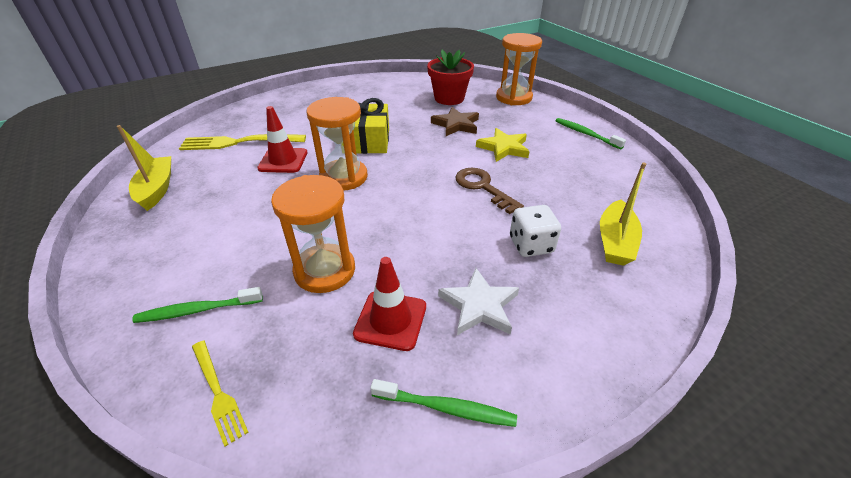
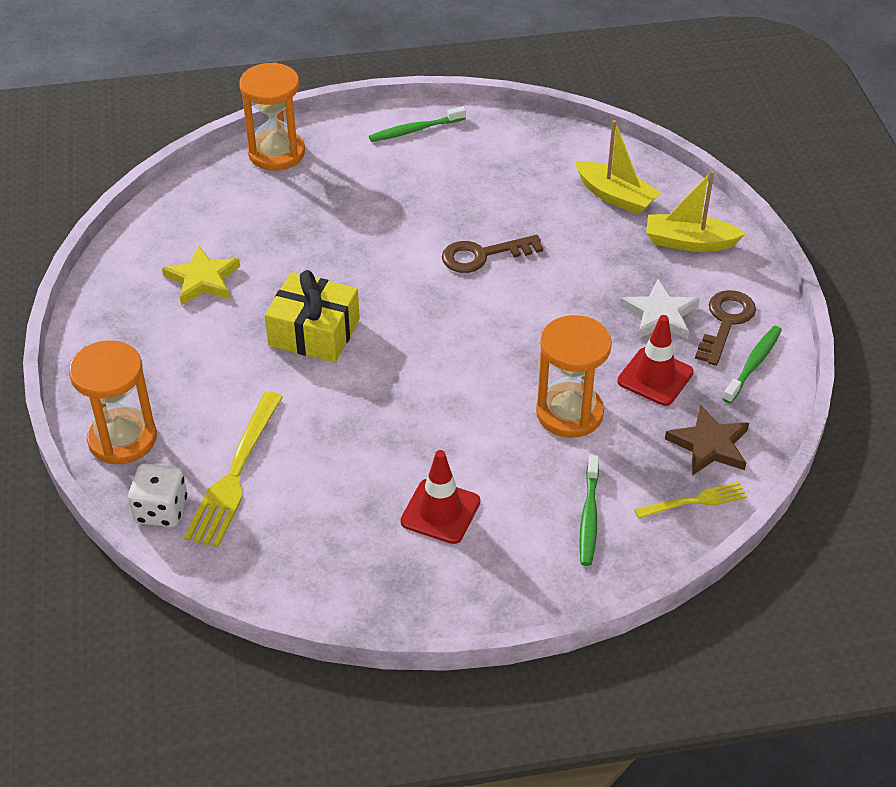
camera: 70 degrees left, 5 degrees up
(157, 189) = (326, 567): yellow boat -> yellow boat (689, 242)
(283, 160) = (320, 427): red traffic cone -> red traffic cone (440, 511)
(344, 177) = (397, 371): orange hourglass -> orange hourglass (122, 439)
(449, 98) = (235, 217): red flower pot -> none
(456, 124) = (321, 233): brown star -> brown star (709, 445)
(500, 365) = (725, 322): none -> brown key
(503, 148) = (407, 210): yellow star -> yellow star (202, 279)
(531, 245) = (596, 254): white dice -> white dice (161, 510)

